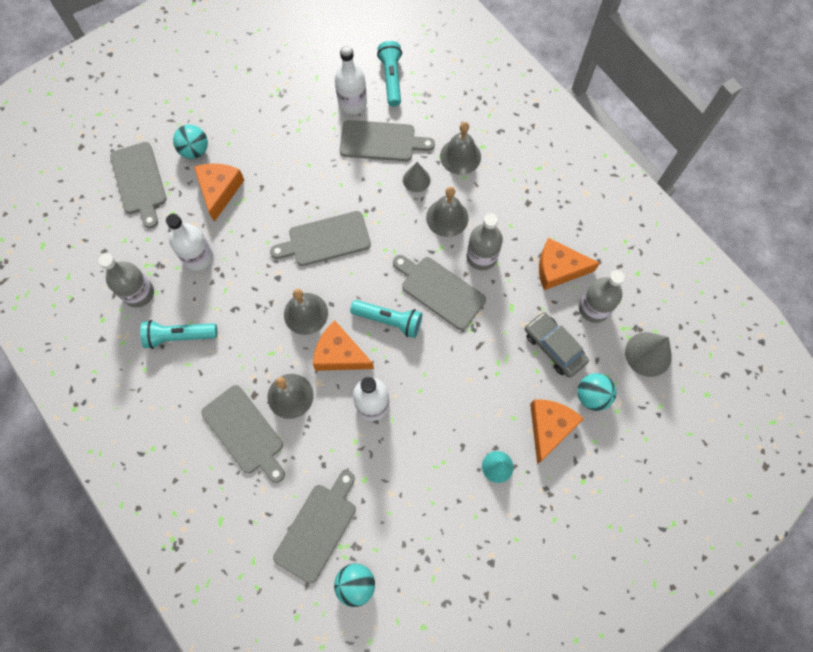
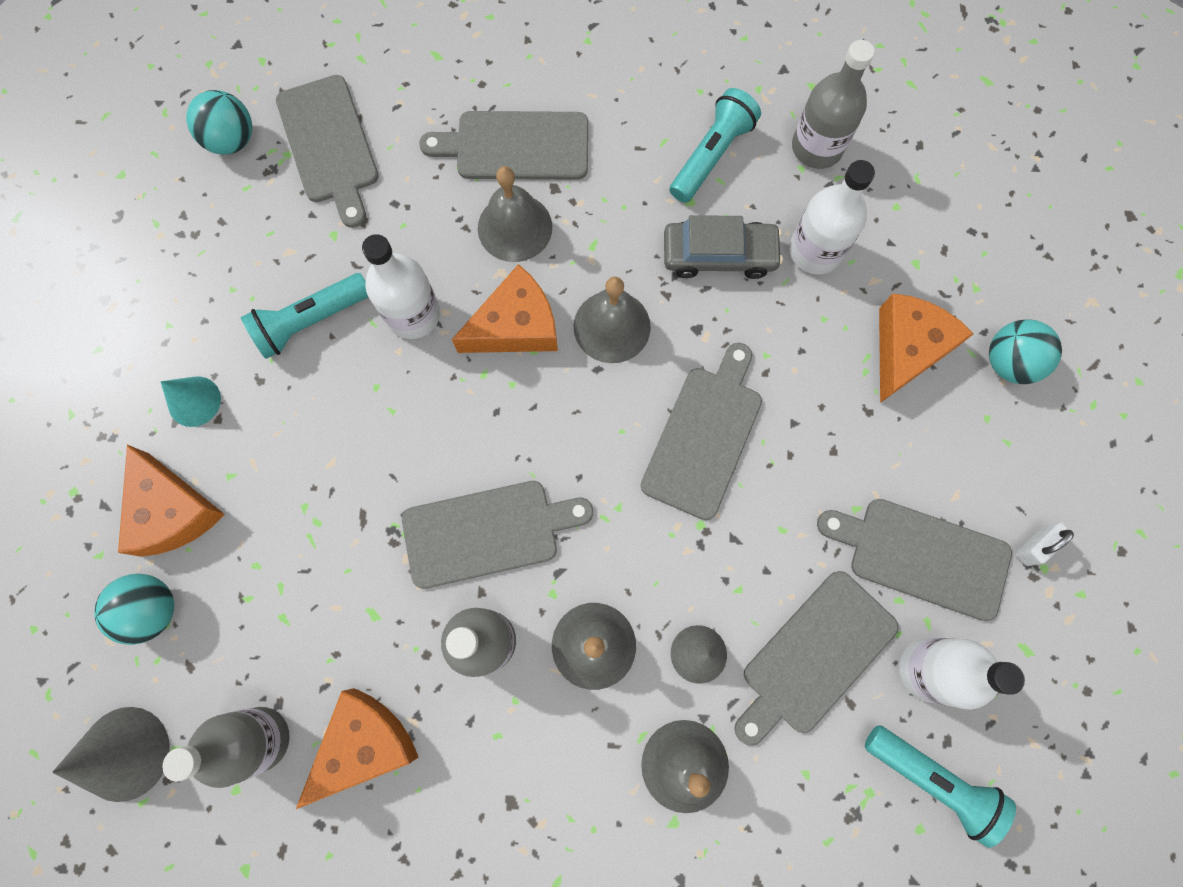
camera: 130 degrees right, 5 degrees up
(139, 181) = (1006, 254): grey cutting board -> grey cutting board (921, 556)
(219, 191) = (907, 349): orange cheese -> orange cheese turned 105 degrees counterclockwise
(271, 97) = (1034, 546): none -> white padlock
(389, 320) = (506, 425): turquoise flashlight -> turquoise flashlight (311, 321)
(554, 347) = (263, 621): grey car -> grey car (719, 255)

